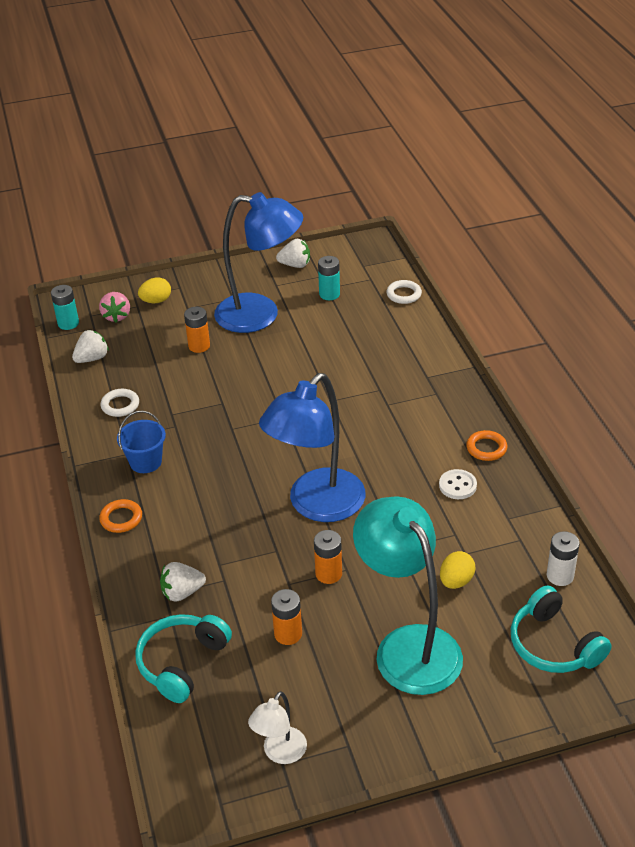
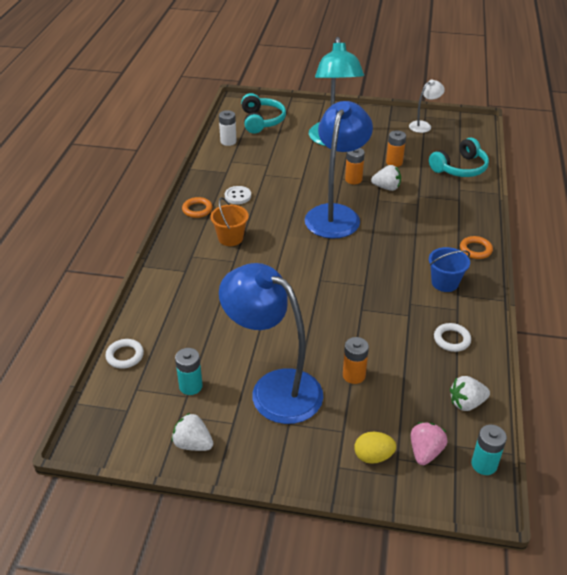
camera: 155 degrees left, 0 degrees up
(182, 592) = (447, 197): white strawberry -> white strawberry (386, 187)
(317, 506) = (335, 214): blue lamp -> blue lamp turned 45 degrees counterclockwise
(414, 428) = (230, 238): none -> orange bucket
(456, 581) = (284, 155): yellow egg -> none

